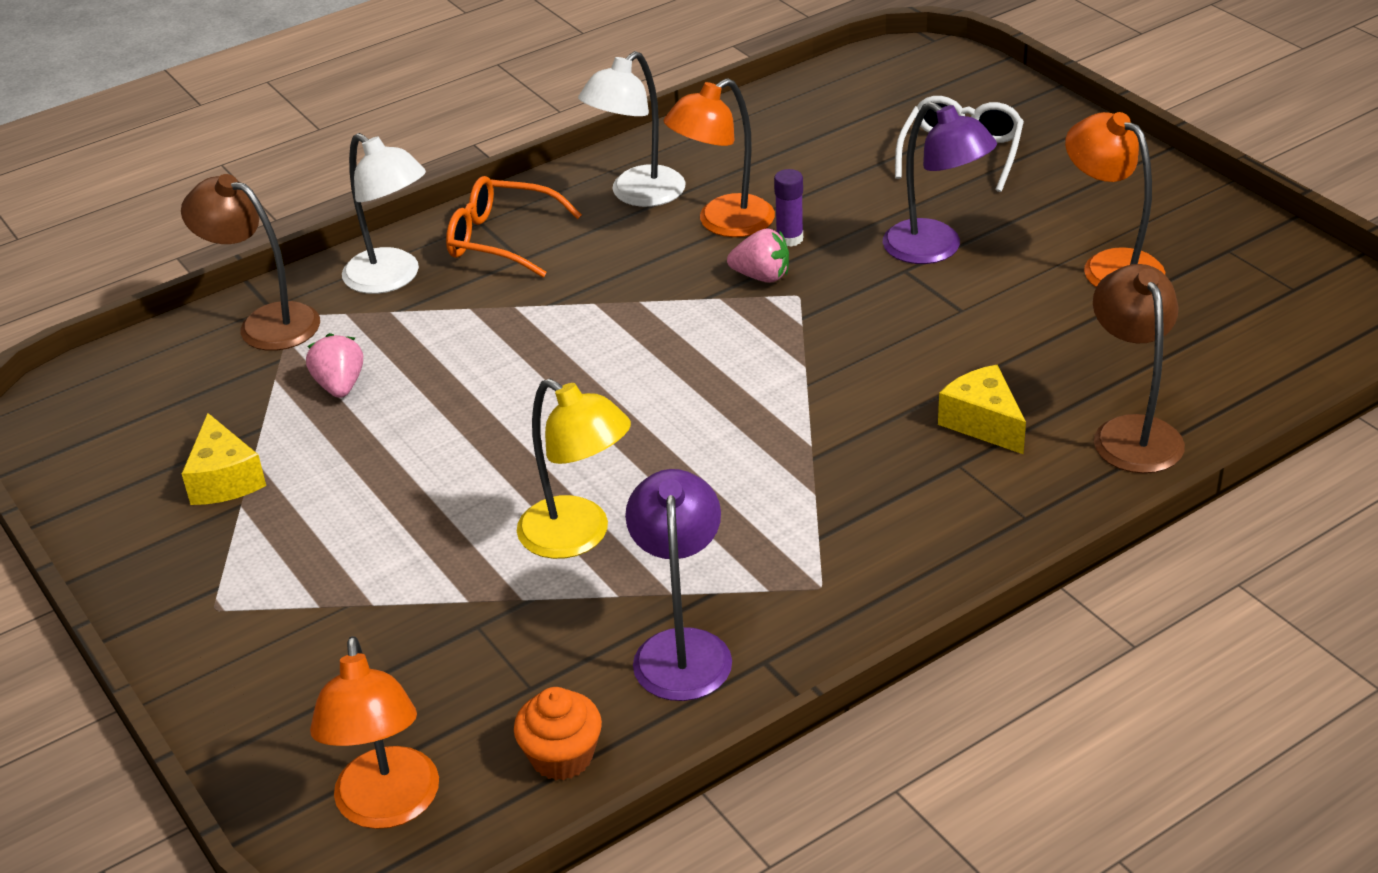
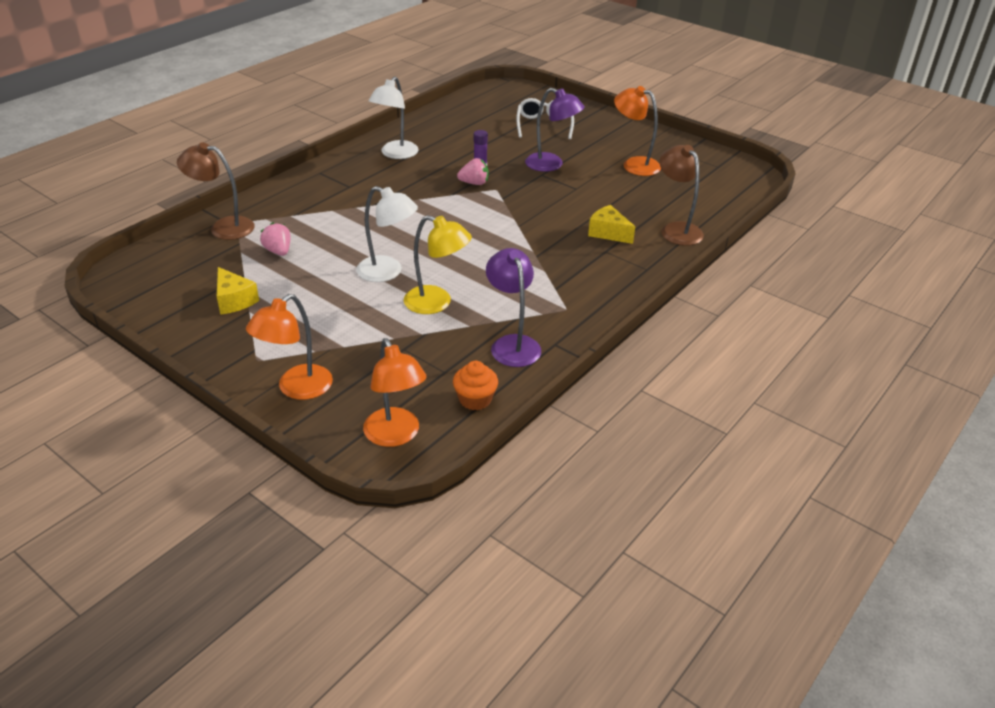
camera: 20 degrees left, 0 degrees up
(392, 278) = (284, 201): white lamp -> white lamp (388, 272)
(501, 239) = (334, 179): orange glasses -> none
(723, 223) = (444, 162): orange lamp -> orange lamp (297, 389)

